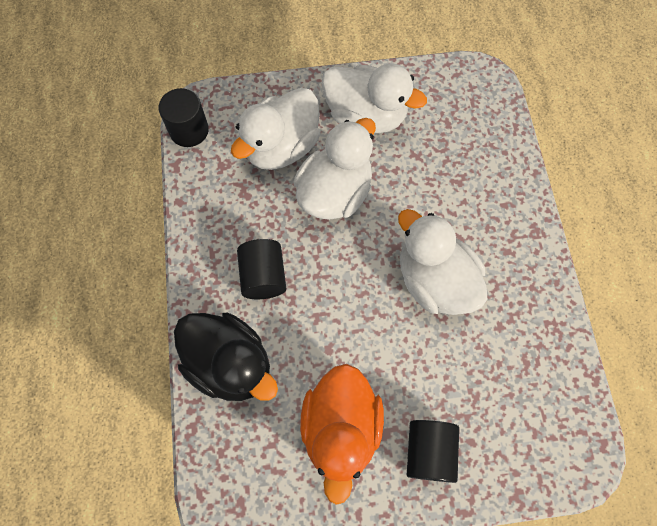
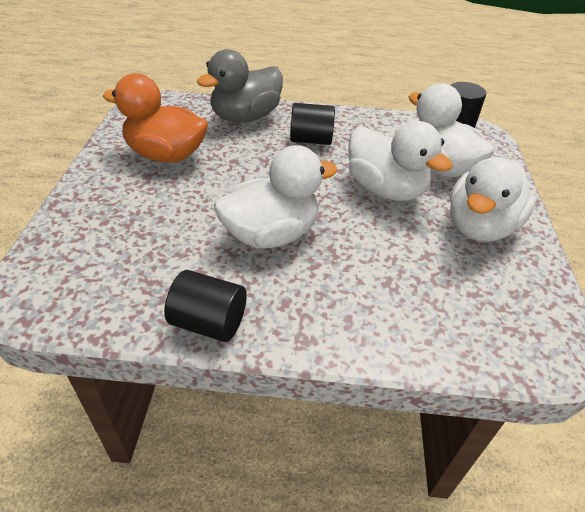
camera: 100 degrees right, 25 degrees down
(230, 364) = (245, 117): black duck -> grey duck
(429, 452) = (115, 195): black cylinder -> black cylinder (208, 323)

